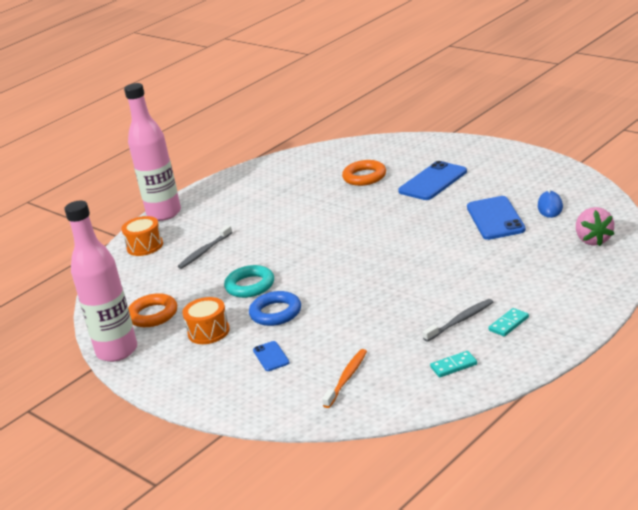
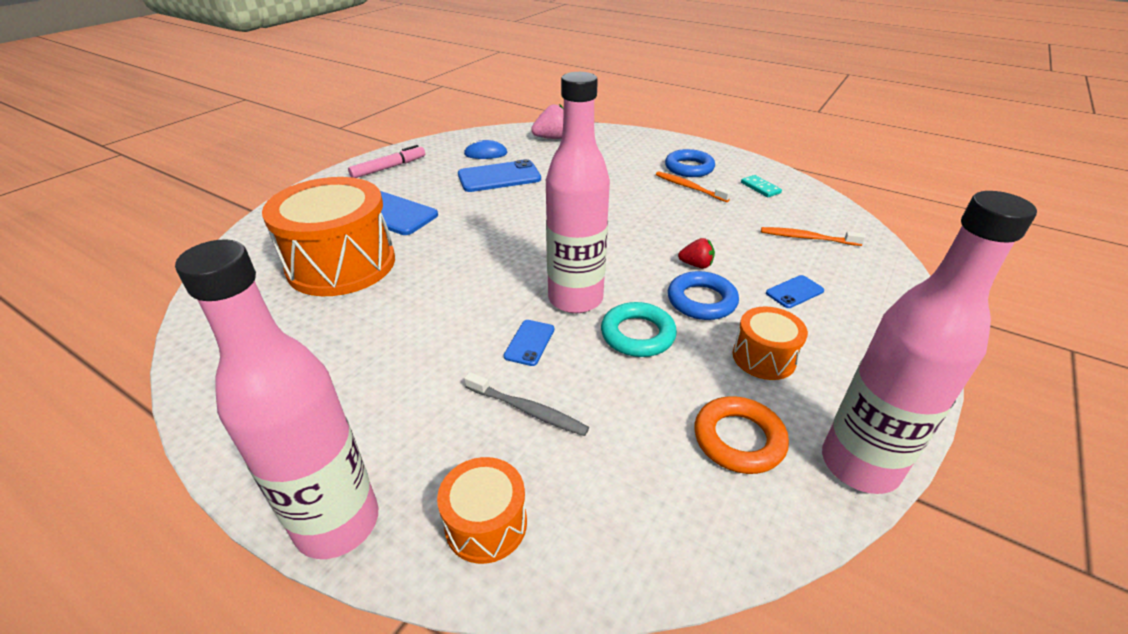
camera: 105 degrees left, 10 degrees up
(258, 248) = (529, 343): none -> blue phone
(296, 262) = (575, 299): none -> pink bottle
(321, 314) = (696, 265): none -> red strawberry
(364, 177) = (341, 264): orange ring -> orange drum
(460, 320) = (689, 187): grey toothbrush -> orange toothbrush
(509, 324) = (689, 168): turquoise domino -> blue ring
(519, 167) = (389, 168): none -> pink marker

